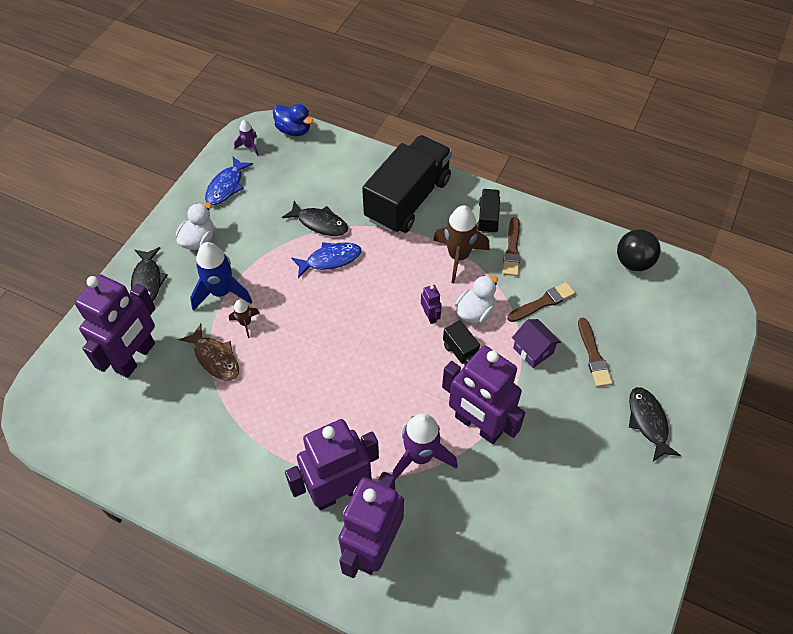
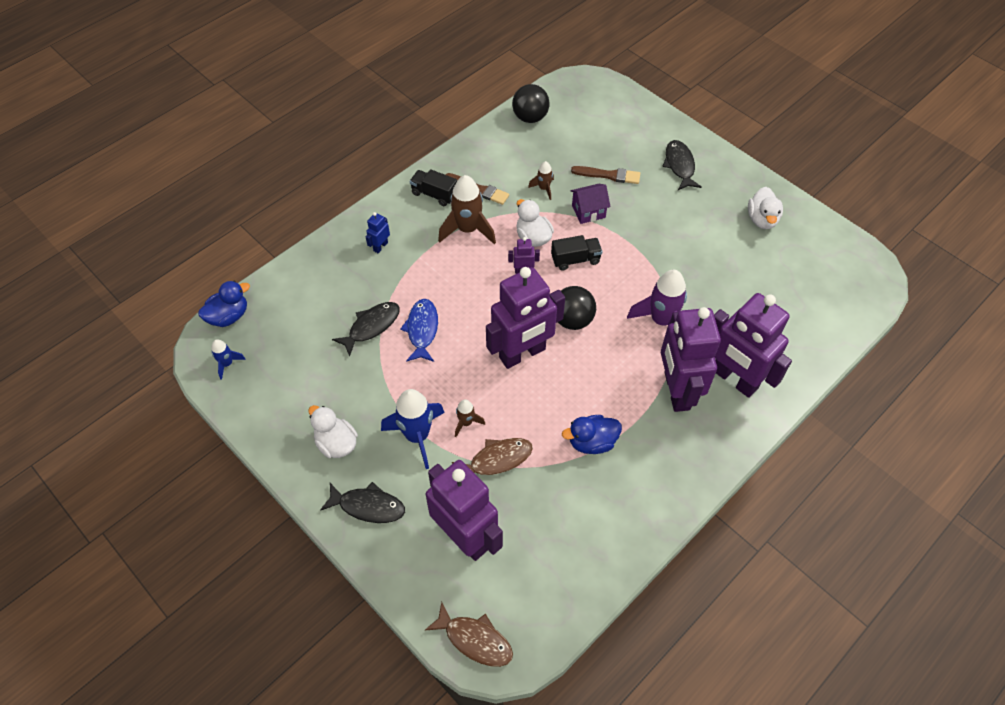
camera: 70 degrees left, 0 degrees up
(46, 393) = (475, 639): none -> brown fish
(226, 186) = (273, 399): blue fish -> none
(249, 146) = (227, 364): purple rocket -> blue rocket
(255, 429) = (592, 442): none -> blue duck
(389, 374) = (572, 320): none -> black ball
(408, 199) = (380, 246): black truck -> blue robot
(478, 425) = (646, 272): purple robot -> purple robot (522, 354)
(543, 302) = (544, 188): brown brush -> brown rocket
(613, 531) = (762, 219): none -> white duck
(648, 422) = (679, 165): black fish -> black fish turned 75 degrees clockwise

